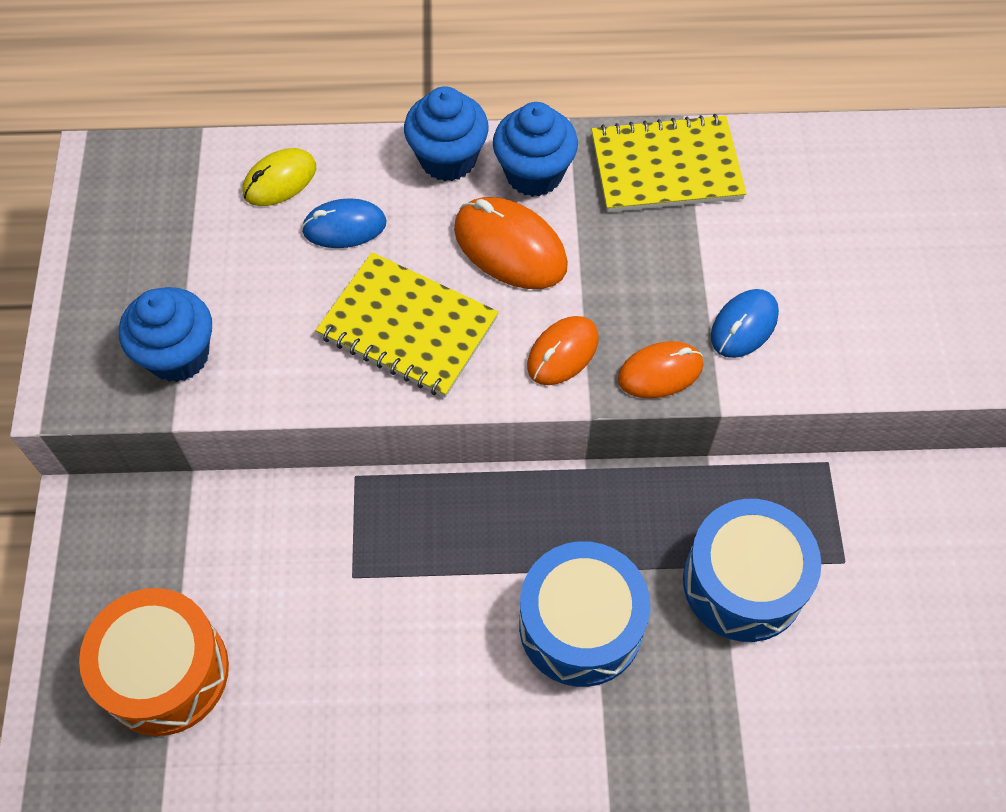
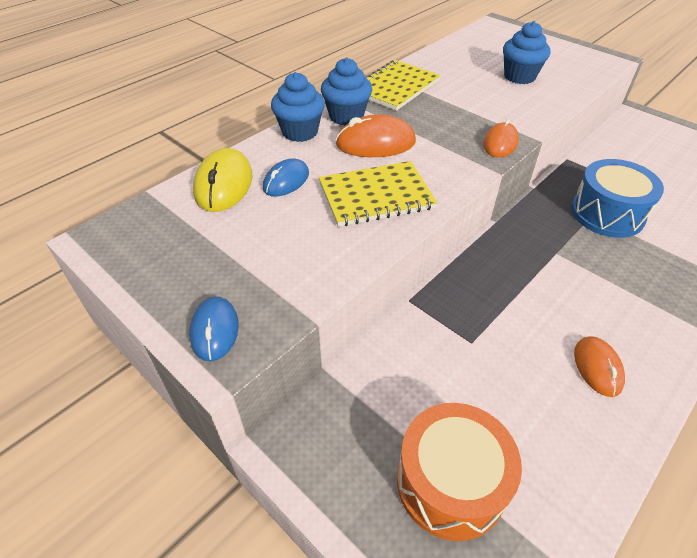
camera: 45 degrees left, 15 degrees down
(178, 355) = (271, 288): blue cupcake -> blue cupcake (519, 77)
(280, 180) = (224, 184): yellow mouse -> yellow mouse, size x1.53
(562, 353) = (455, 161): orange mouse -> orange mouse (597, 367)
(580, 625) = (585, 275): blue drum -> none
(744, 326) = (502, 112): blue mouse -> blue mouse (214, 330)

